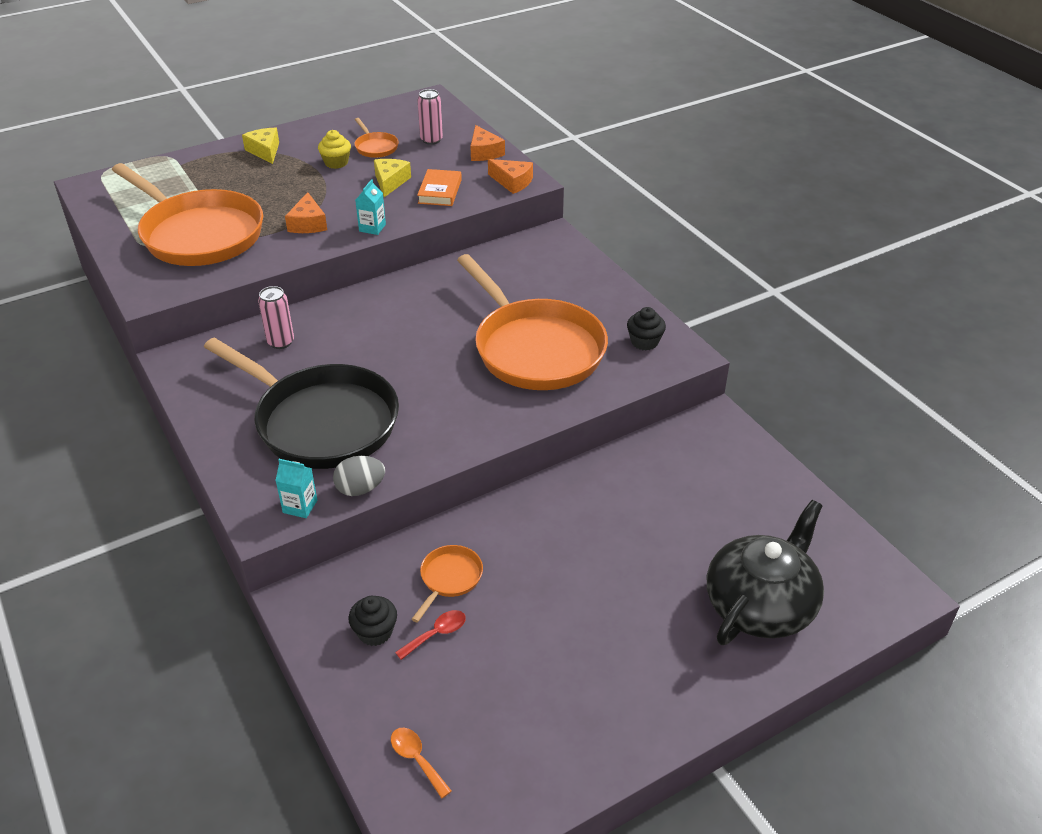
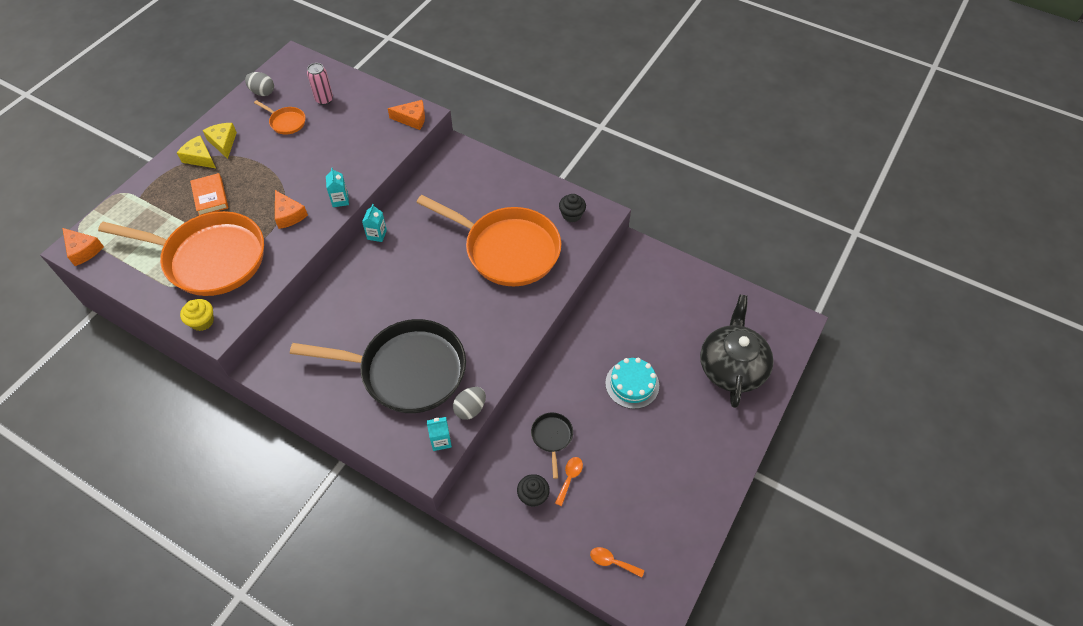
camera: 30 degrees left, 15 degrees up
(280, 342) = (330, 319): pink can -> none
(336, 163) = (266, 148): yellow cupcake -> yellow cupcake (202, 321)
(374, 117) = (262, 92): none -> grey egg
(390, 182) = (322, 152): yellow cheese -> yellow cheese (223, 142)
(396, 284) = (377, 234): none -> turquoise carton
(436, 634) = (569, 478): red spoon -> orange spoon
(440, 191) = (365, 147): orange book -> orange book (210, 197)
(449, 579) = (552, 437): orange pan -> black pan
(484, 152) = (372, 98): orange cheese -> orange cheese (83, 250)
(600, 565) = (632, 384): none -> turquoise cake

